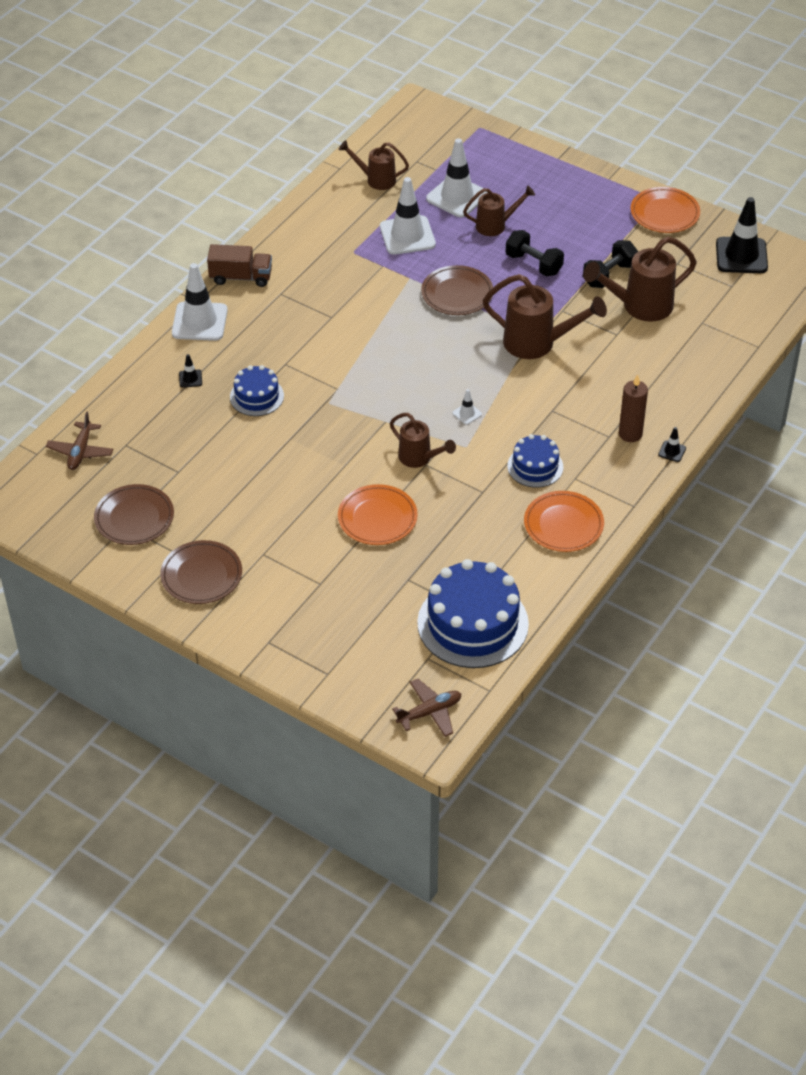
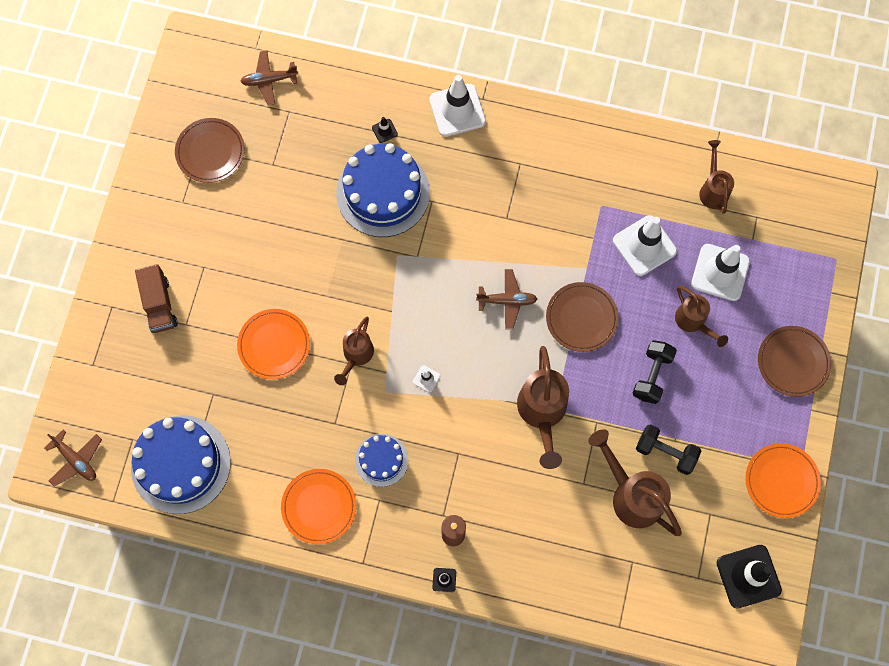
camera: 70 degrees right, 25 degrees up
(201, 575) = (165, 228): brown plate -> brown plate (793, 362)
(241, 277) = (528, 122): brown truck -> brown truck (159, 304)
(256, 396) = (383, 193): blue cake -> blue cake, size x1.86
(415, 338) = (507, 301): none -> brown plane

